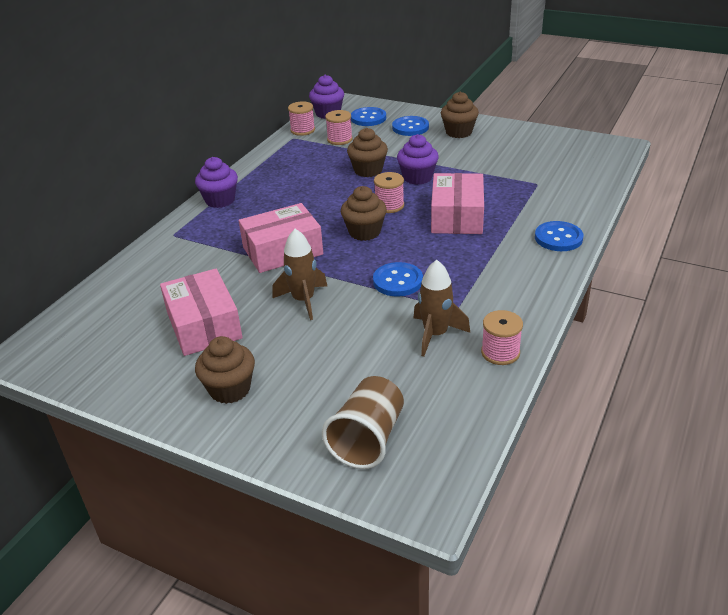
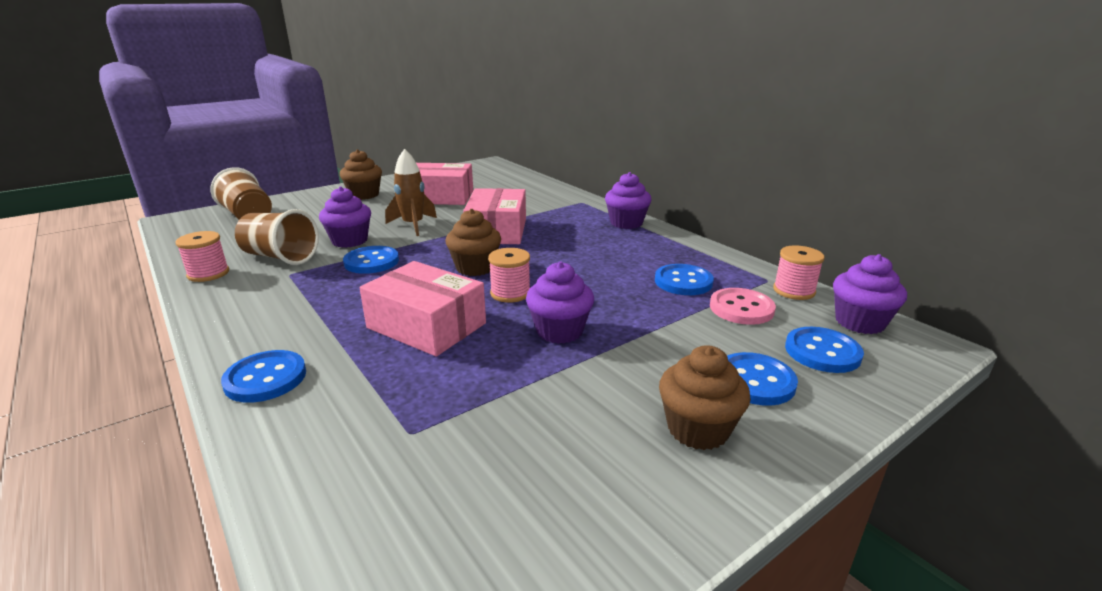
camera: 115 degrees right, 10 degrees down
(318, 159) = (683, 282): none -> blue button
(339, 139) = (741, 308): pink spool -> pink button
(368, 170) = (618, 304): brown cupcake -> none
(369, 317) = (349, 241): none -> purple cupcake
(435, 334) = (280, 257): brown rocket -> brown cup

